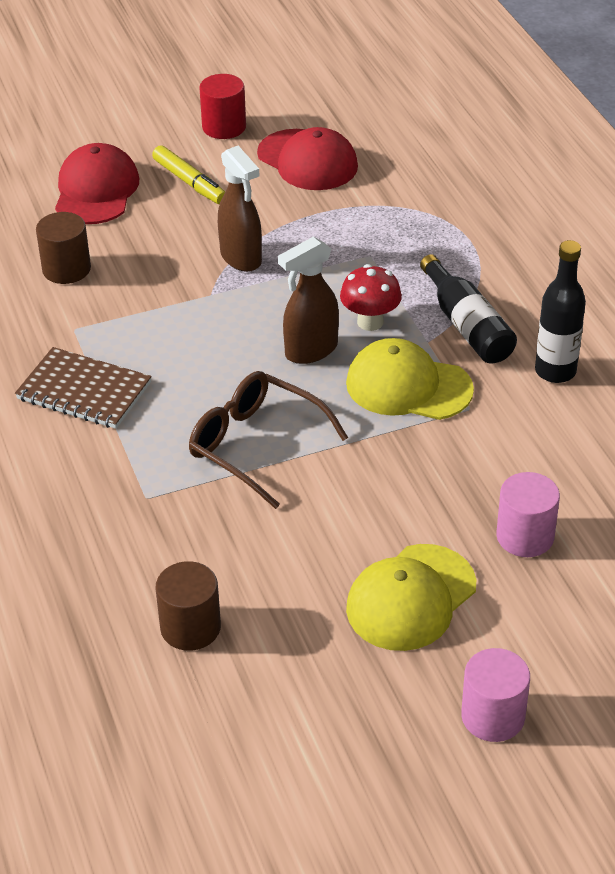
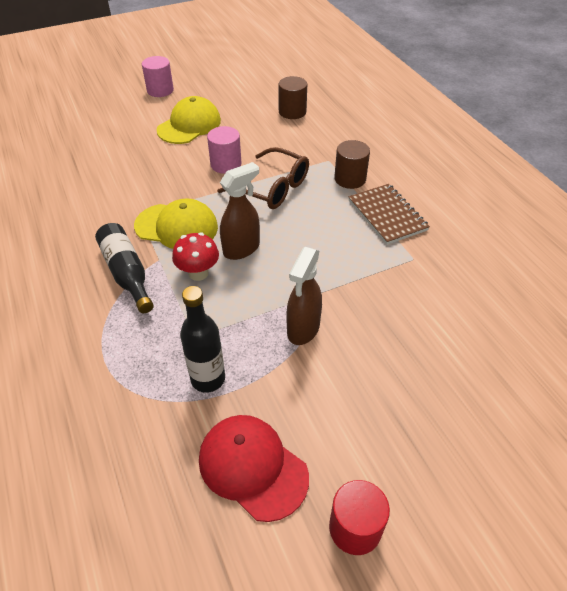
camera: 175 degrees right, 5 degrees up
(66, 269) = (443, 311): brown cylinder -> brown cylinder (350, 179)
(84, 391) = (387, 215): brown notebook -> brown notebook turned 45 degrees clockwise
(96, 190) = (459, 408): red cap -> none
(190, 182) = (370, 424): yellow marker -> none
(241, 258) = (303, 329): brown spray bottle -> brown spray bottle turned 120 degrees counterclockwise
(525, 536) = (126, 151): pink cylinder -> pink cylinder (226, 164)
(555, 371) = (75, 241): black bottle -> black bottle (208, 379)

